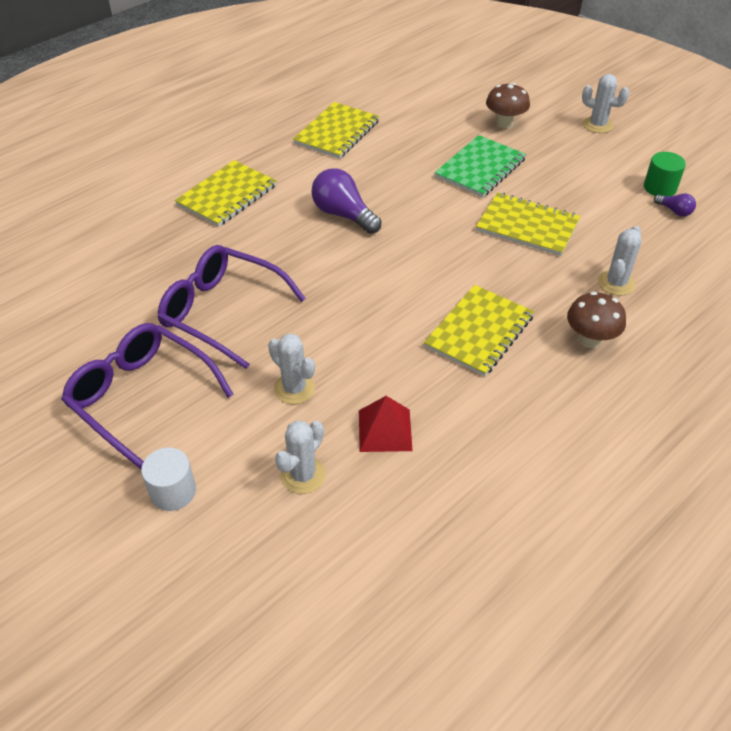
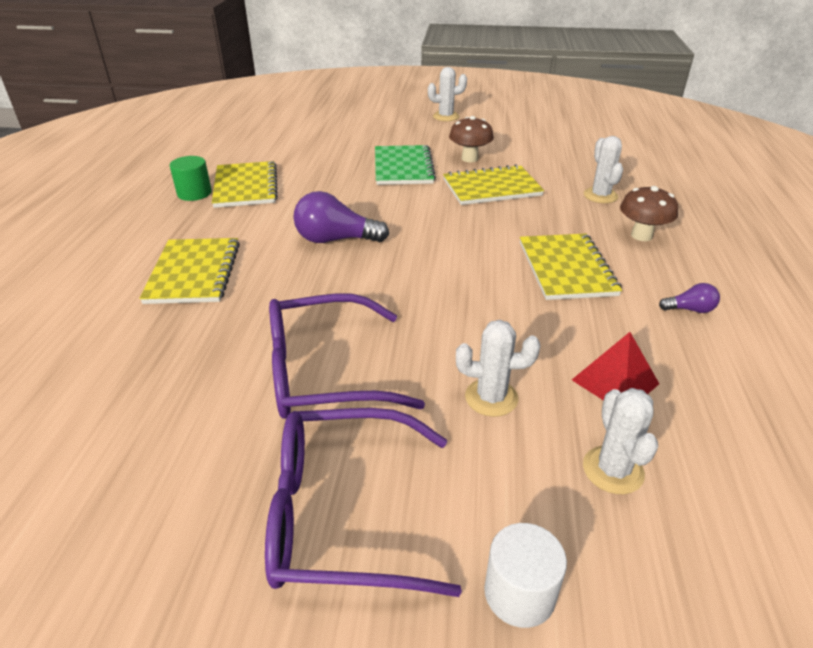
camera: 40 degrees left, 10 degrees down
(505, 123) = (380, 136): brown mushroom -> brown mushroom (469, 158)
(660, 188) = (538, 135): green cylinder -> green cylinder (194, 193)
(674, 211) = (566, 144): purple light bulb -> purple light bulb (690, 309)

